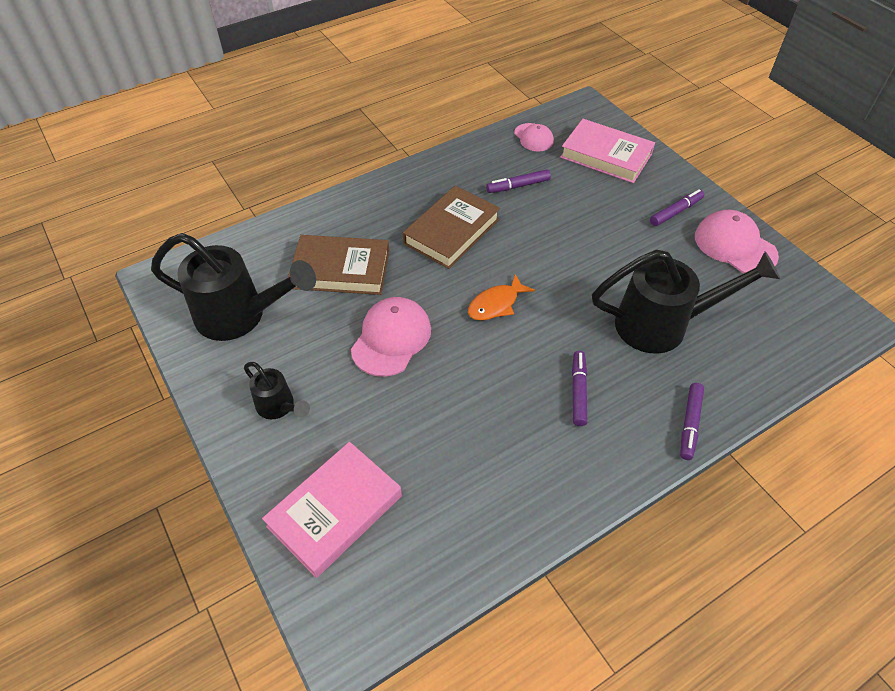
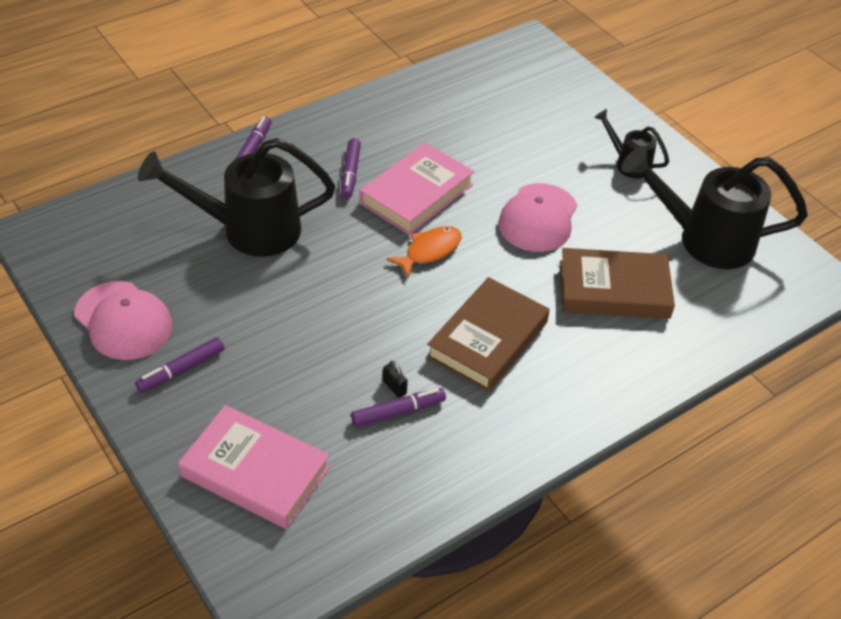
camera: 175 degrees right, 5 degrees down
(335, 511) = (555, 99): pink book -> pink book (416, 194)
(521, 200) = (394, 387): none -> black padlock
(533, 137) = (368, 510): pink cap -> none

